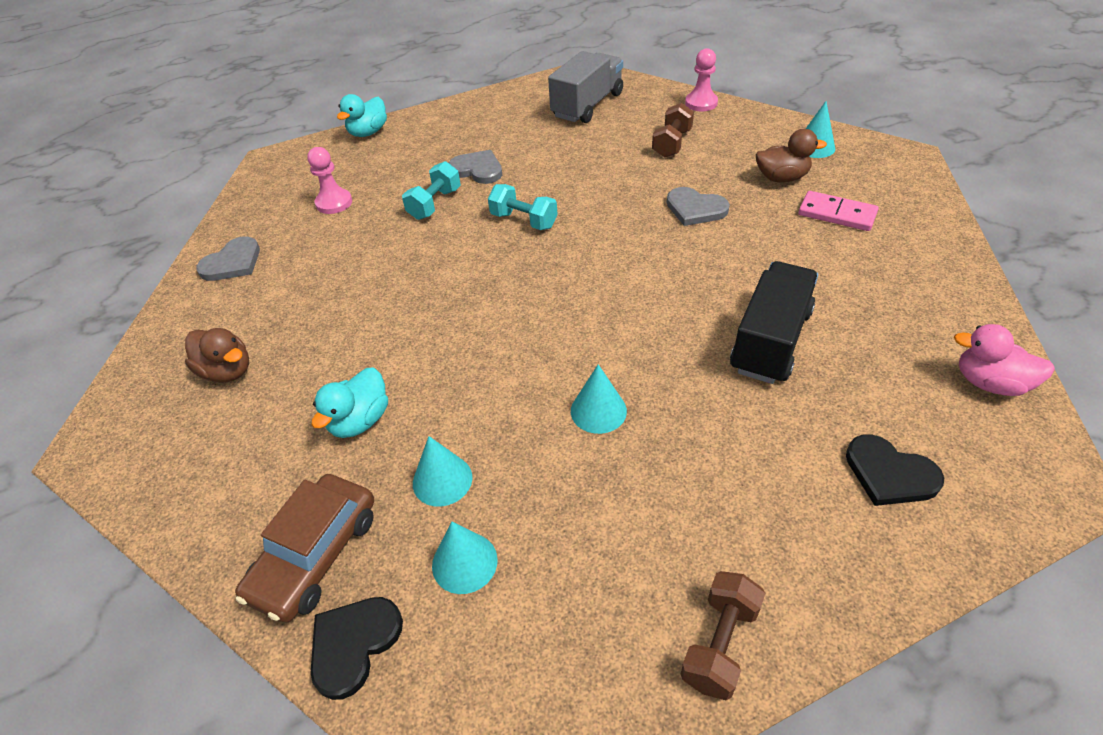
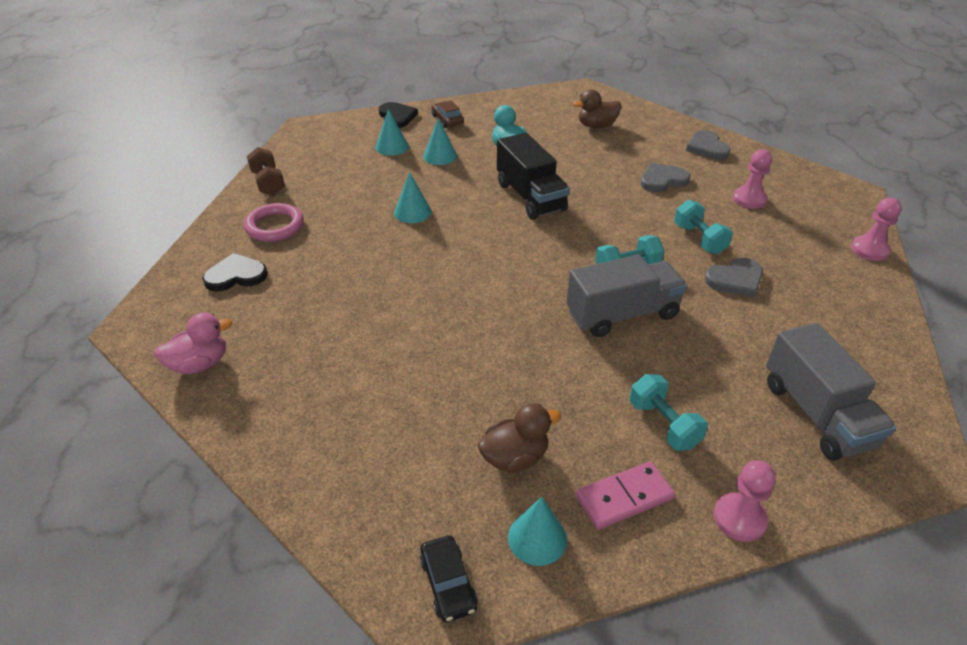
camera: 125 degrees right, 5 degrees down
(315, 554) = (447, 120): brown car -> brown car, size x0.59
(368, 132) = (870, 250): turquoise duck -> pink pawn
(587, 198) = (622, 314): none -> grey truck
(672, 144) = (663, 424): brown dumbbell -> turquoise dumbbell
(695, 209) = (536, 364): grey heart -> grey heart (662, 180)
(770, 341) = (363, 300): black truck -> black truck (530, 197)
(781, 178) = (515, 457): brown duck -> brown duck turned 150 degrees counterclockwise
(782, 525) = (275, 226): none -> pink ring
(837, 214) = (421, 447): pink domino -> pink domino (624, 498)
(885, 158) = (448, 583): none -> black car

